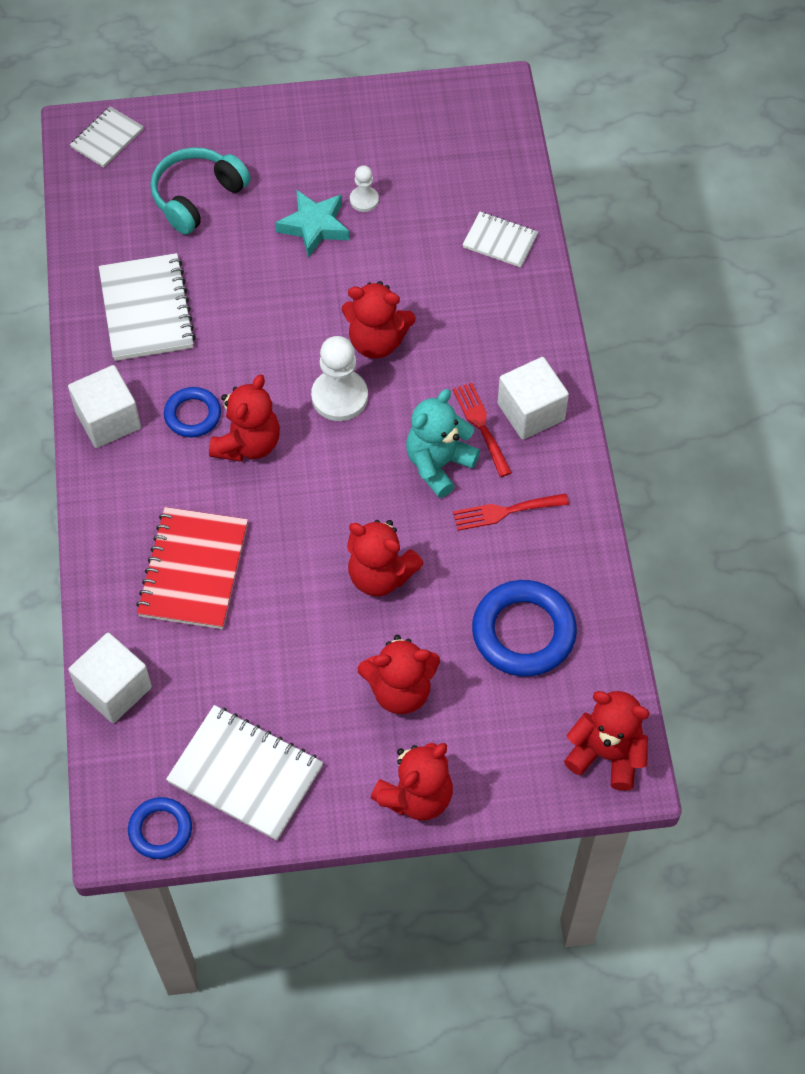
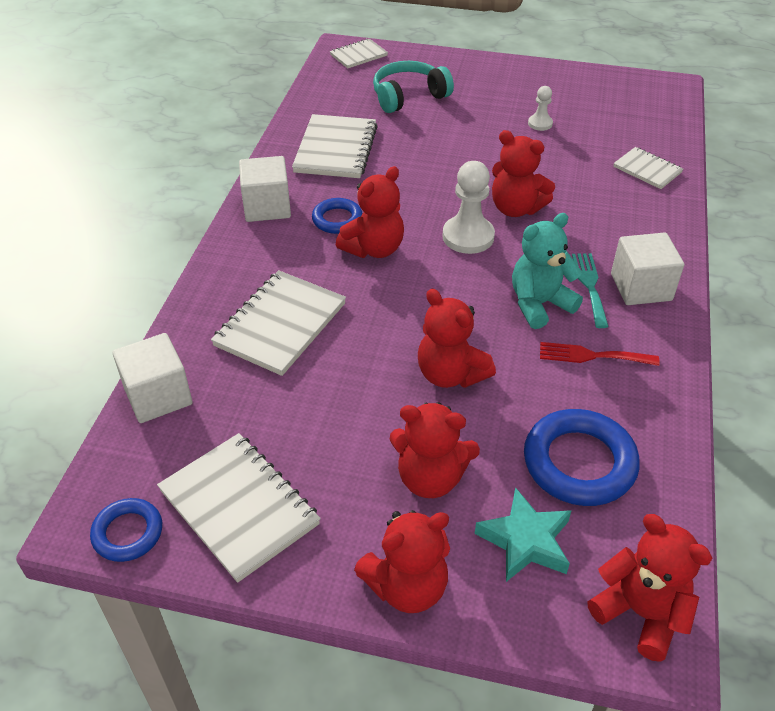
camera: 20 degrees right, 15 degrees down
(194, 570) = (280, 325): red notebook -> white notebook
(314, 226) = (493, 130): turquoise star -> turquoise star (525, 541)
(481, 425) = (590, 286): red fork -> turquoise fork

